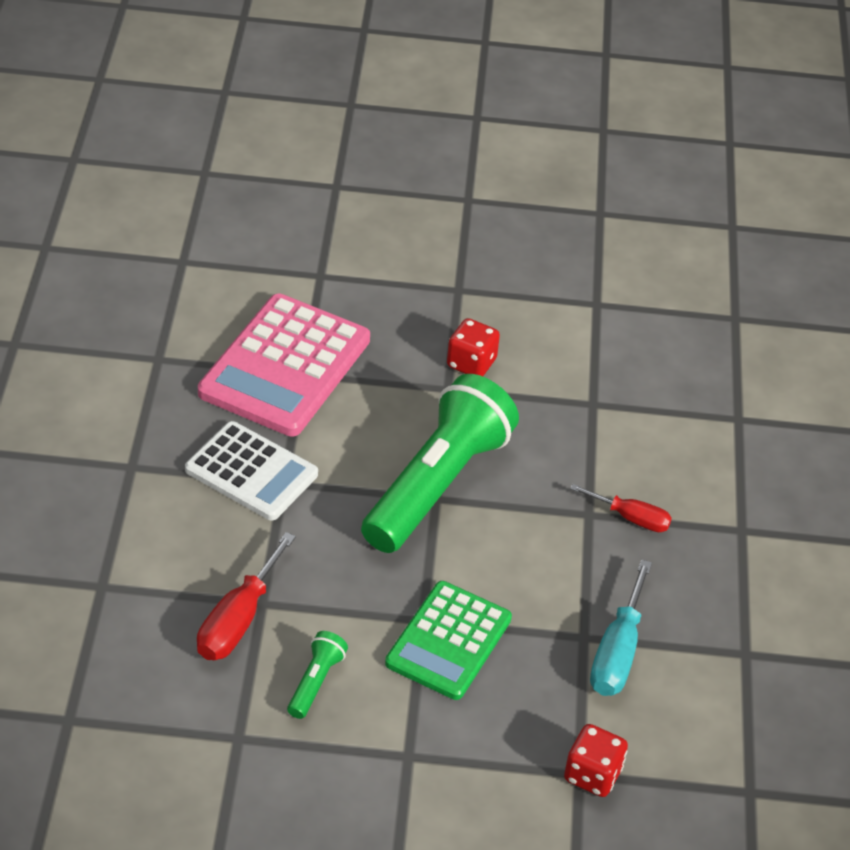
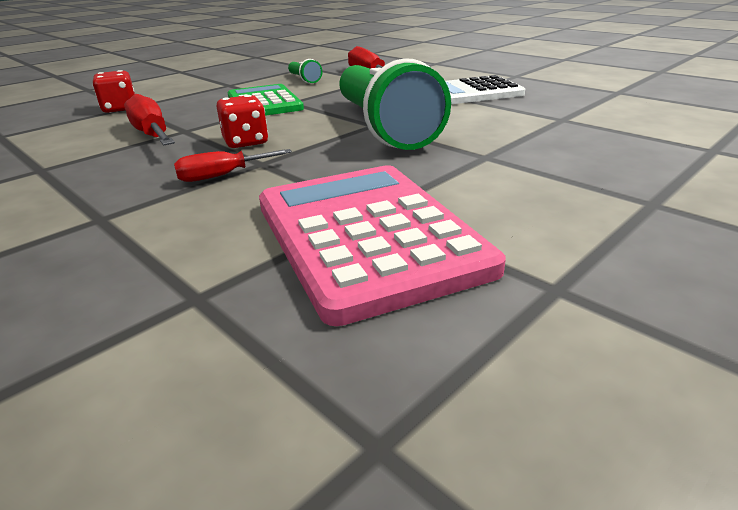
camera: 135 degrees right, 15 degrees down
(285, 366) = (576, 116): pink calculator -> pink calculator (367, 236)
(471, 363) = (510, 174): red dice -> red dice (245, 142)
(617, 652) = (152, 134): turquoise screwdriver -> red screwdriver

